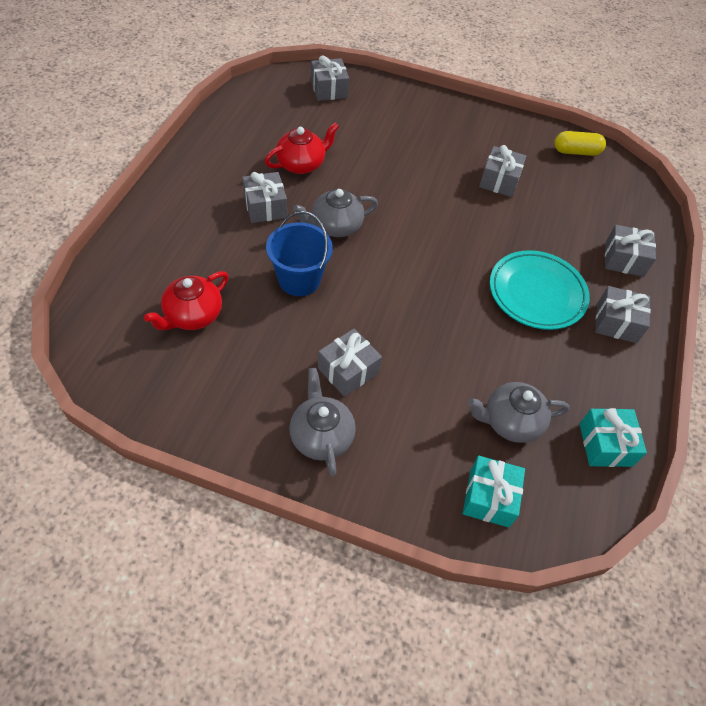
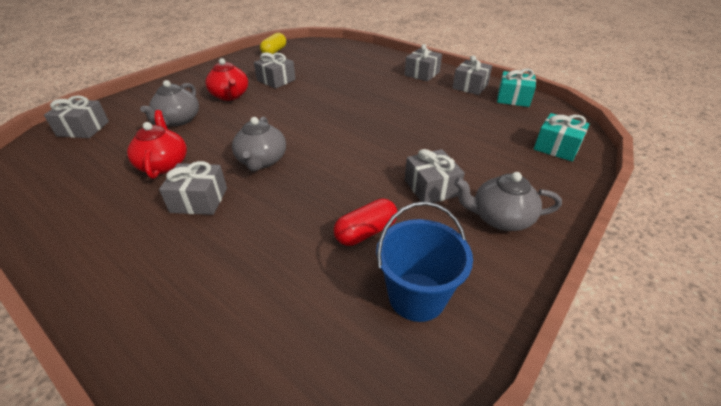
camera: 65 degrees left, 15 degrees down
(192, 315) = (319, 290): red teapot -> red teapot (230, 96)
(265, 330) = (366, 232): none -> red capsule
(299, 280) = (313, 196): blue bucket -> blue bucket (416, 296)
(510, 422) = (493, 125): grey teapot -> grey teapot (178, 120)
(536, 293) = (387, 91): turquoise plate -> none
(624, 259) = (374, 60): grey gift -> grey gift (470, 86)

